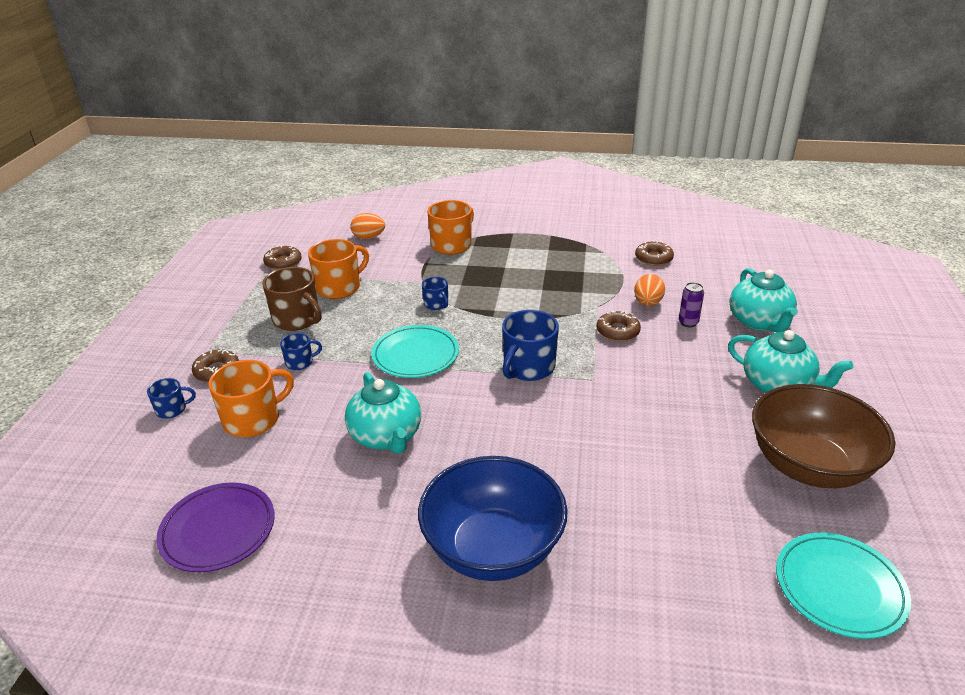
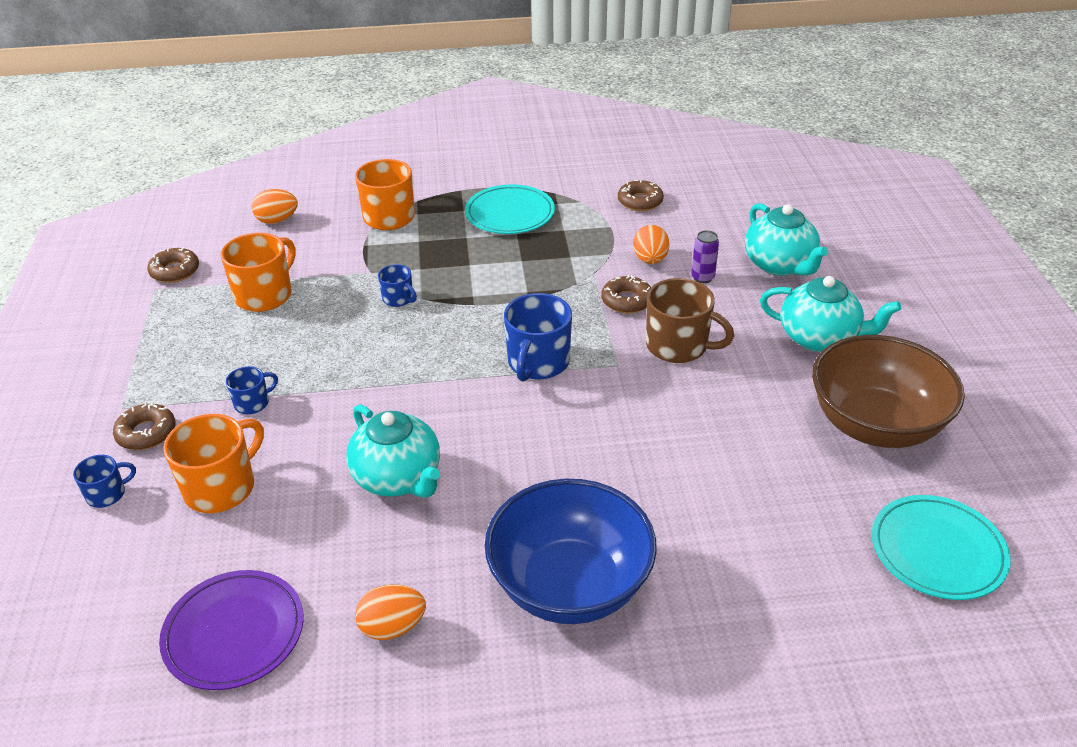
camera: 15 degrees left, 5 degrees up
(297, 319) = (226, 346): brown mug -> brown mug (678, 346)
(338, 551) = (392, 627): none -> orange egg
(415, 355) = (396, 369): turquoise plate -> turquoise plate (510, 214)

